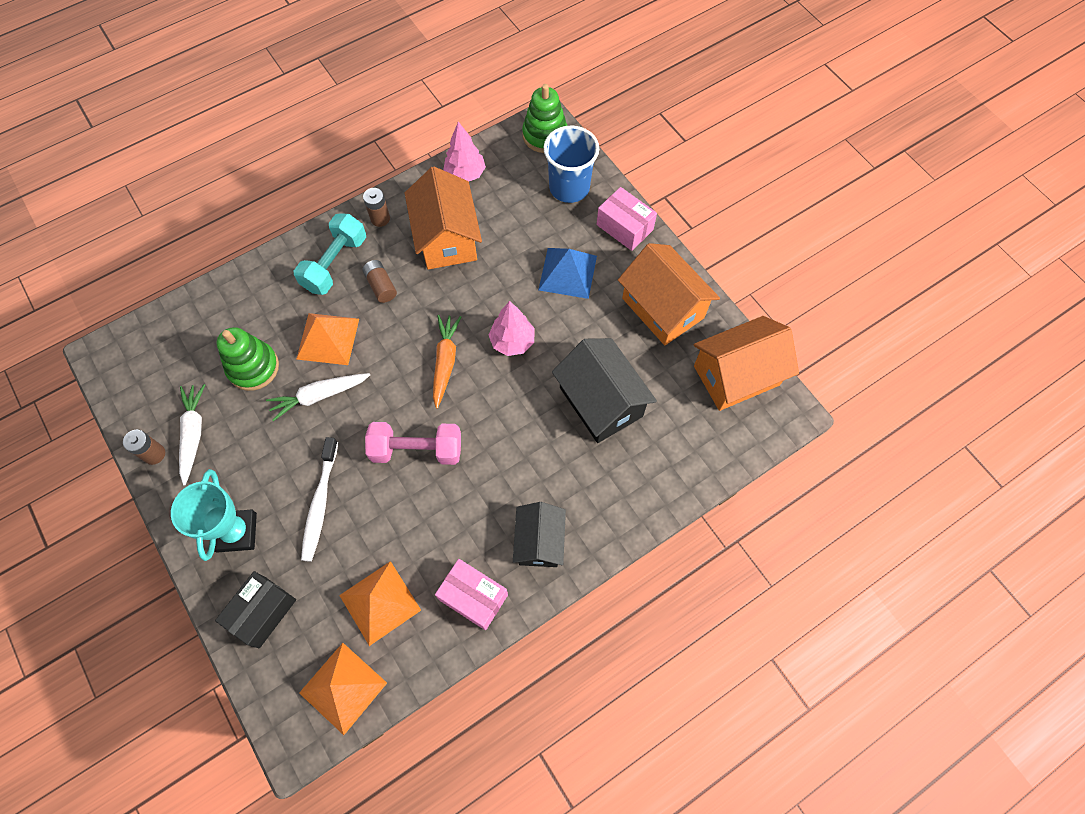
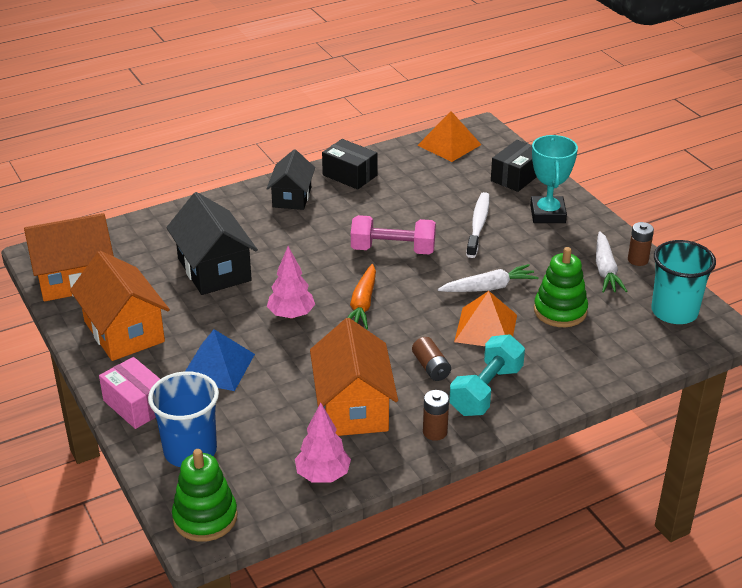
camera: 175 degrees left, 30 degrees down
(141, 375) = (674, 312): none -> turquoise cup
(380, 602) = (423, 176): orange pyramid -> none
(473, 597) = (350, 175): pink box -> black box

